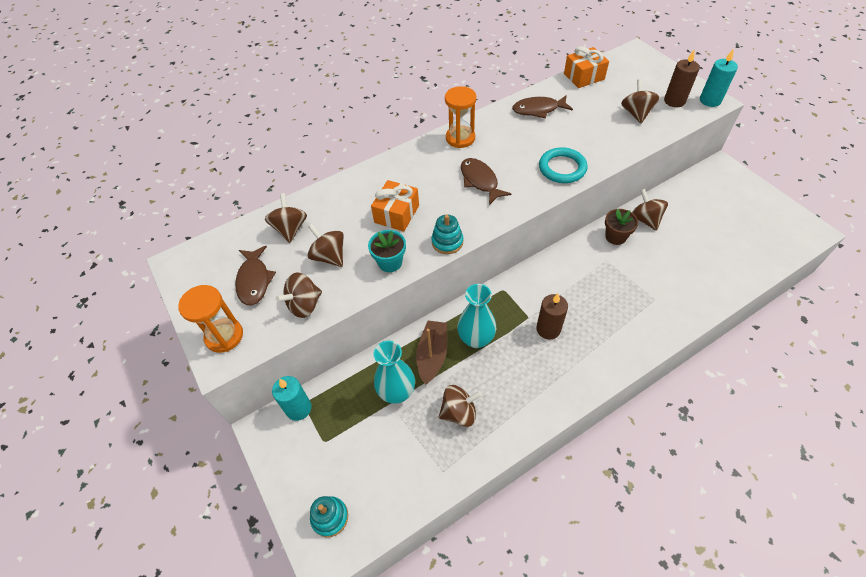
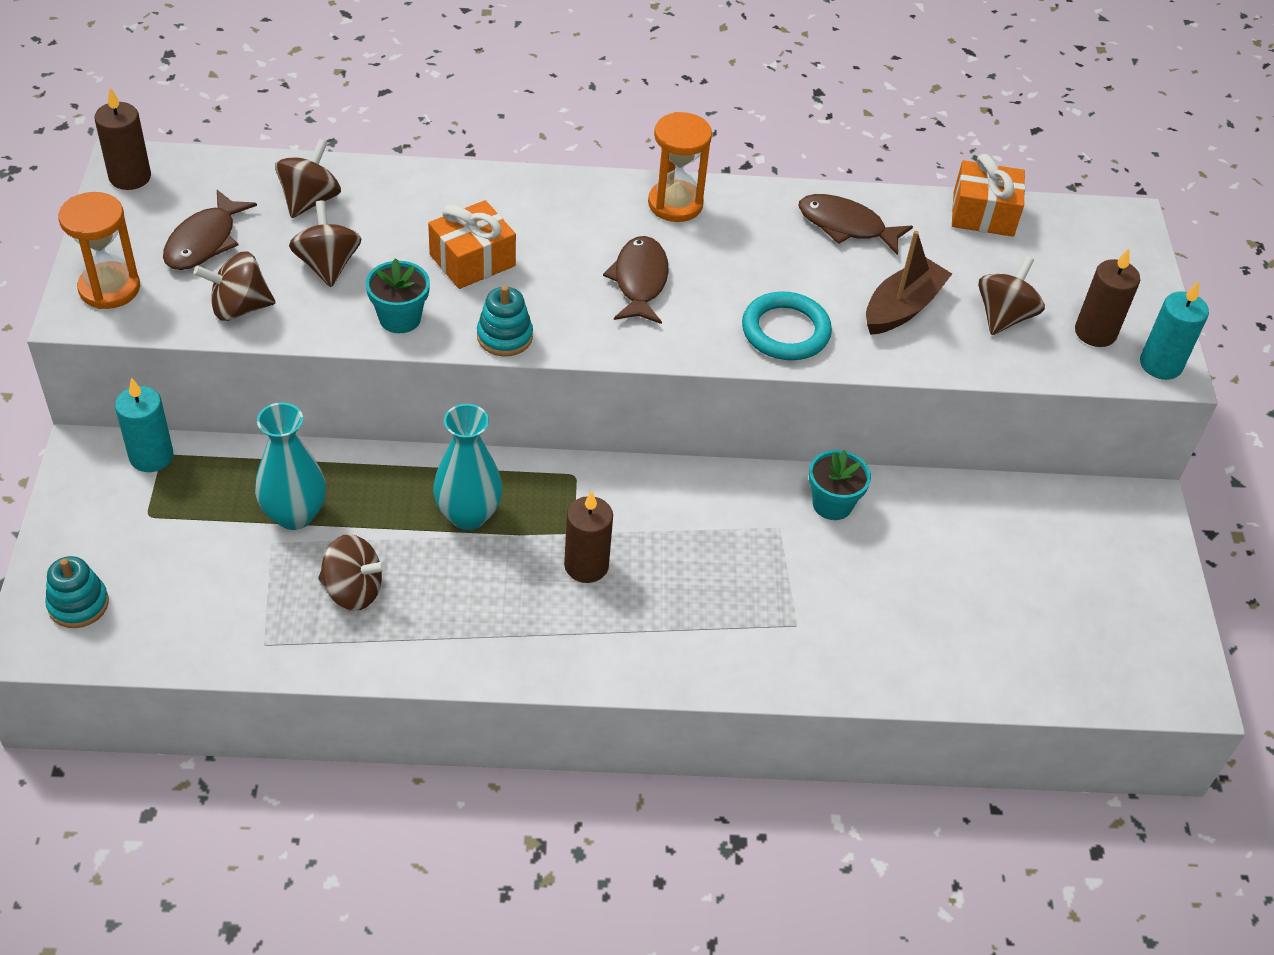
camera: 25 degrees right, 5 degrees down
(183, 269) = (130, 177): none -> brown candle
(432, 355) = (386, 499): brown boat -> brown boat (902, 308)
(615, 237) = (832, 504): brown flower pot -> turquoise flower pot
(645, 219) = (911, 508): brown spinning top -> none

